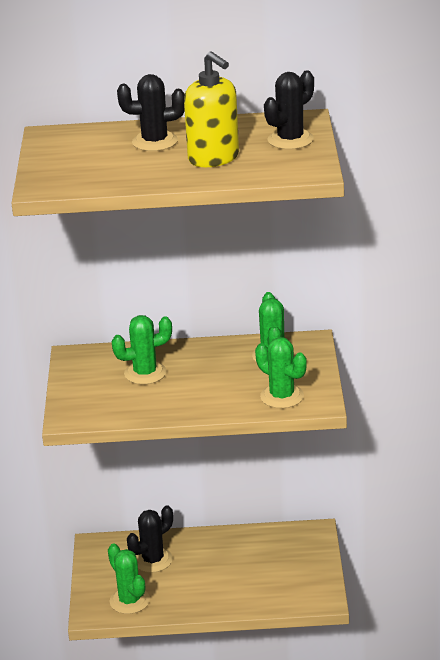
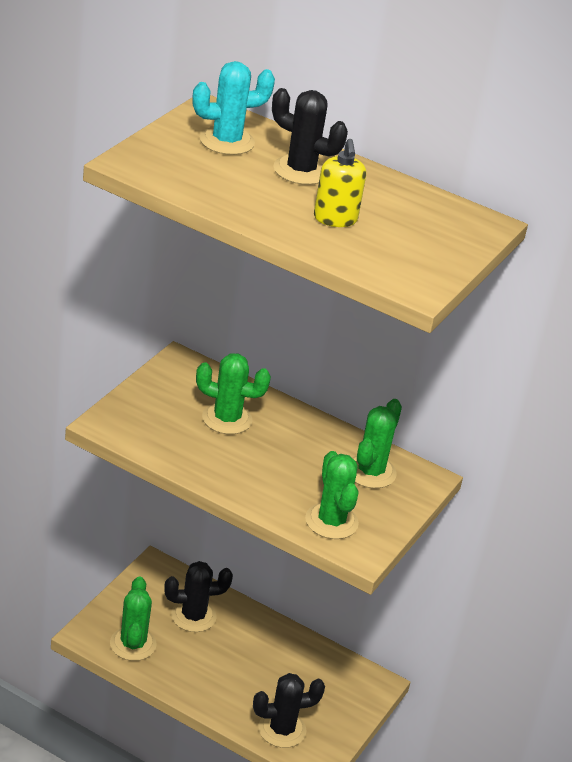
camera: 25 degrees right, 5 degrees up
(84, 147) = (227, 141): none -> turquoise cactus
(214, 158) = (335, 219): yellow soap dispenser -> yellow soap dispenser, size x0.65
(290, 140) = (440, 239): black cactus -> black cactus (282, 729)

